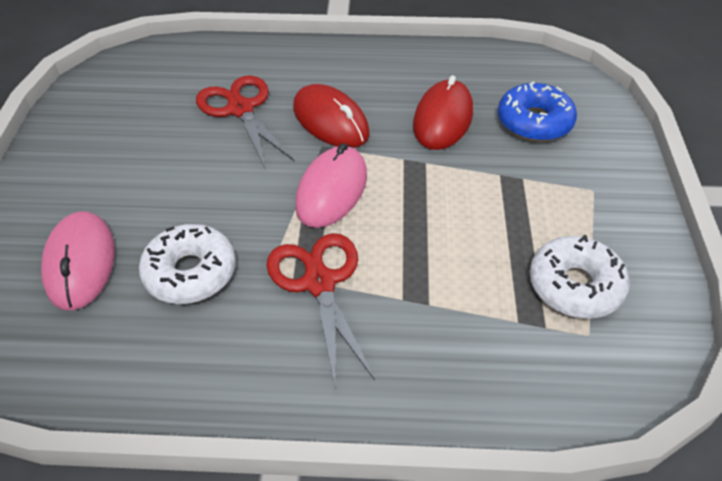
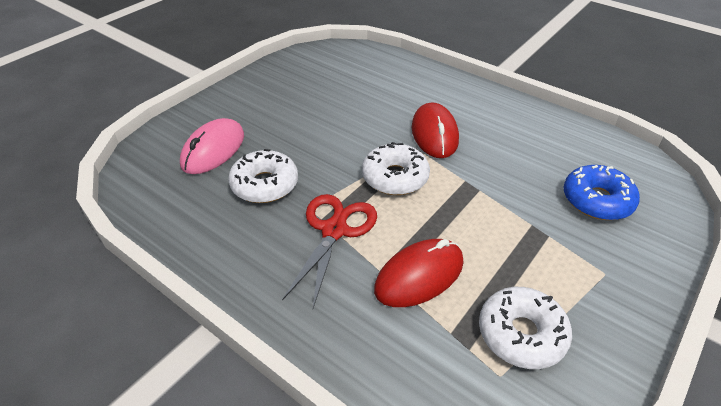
camera: 35 degrees right, 5 degrees down
(240, 109) = (381, 103): red scissors -> none
(331, 190) = (395, 177): pink mouse -> white donut
(443, 119) = (520, 166): red mouse -> red mouse (419, 276)

